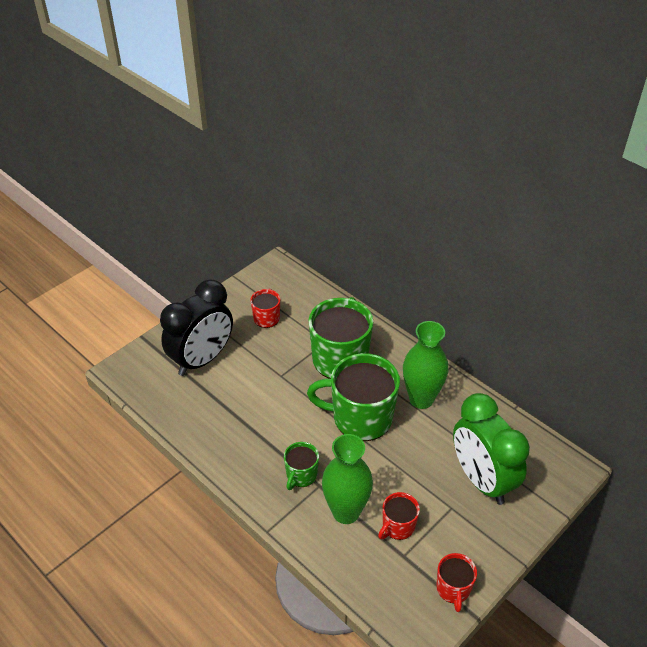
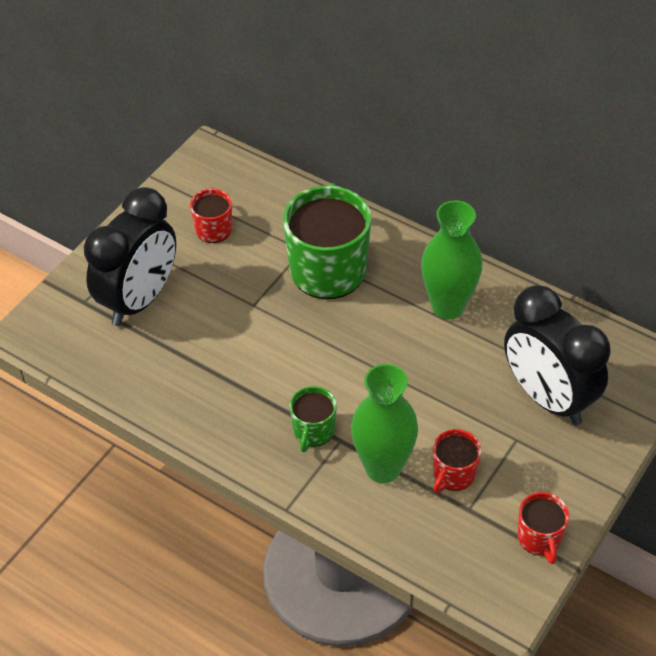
camera: 10 degrees left, 5 degrees up
(360, 418) = (374, 344): green mug -> none
(482, 480) = (547, 398): green clock -> black clock

